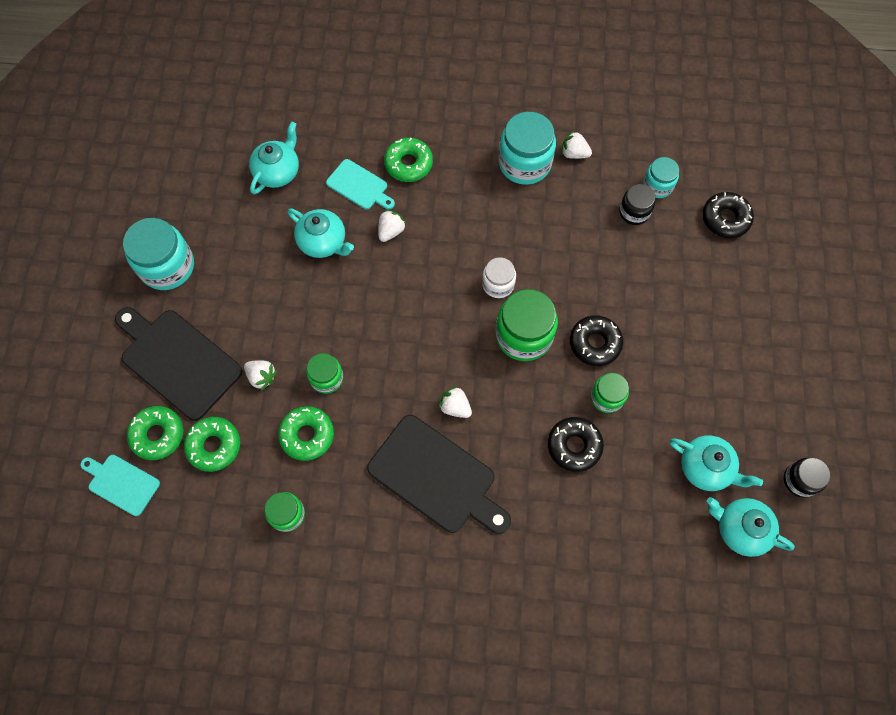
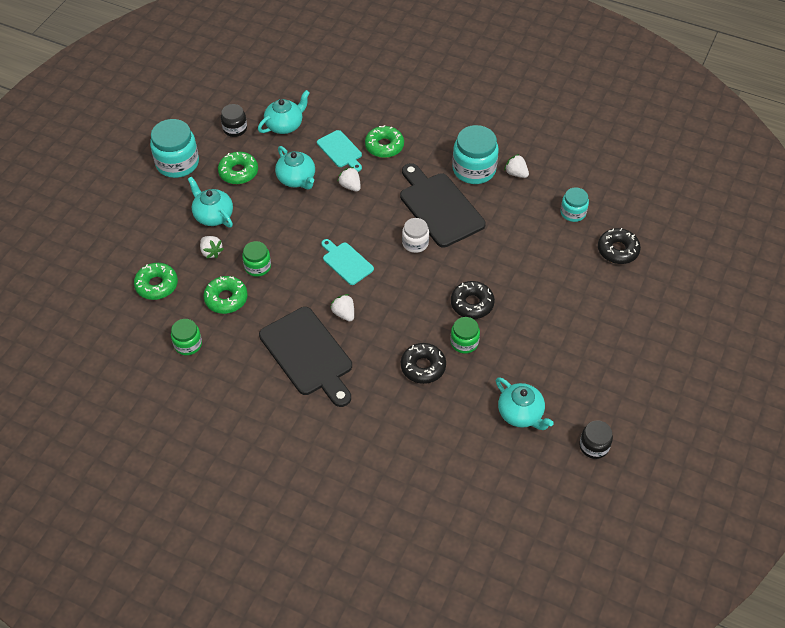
camera: 20 degrees right, 15 degrees down
(121, 483) = (81, 289): turquoise cutting board -> turquoise cutting board (346, 262)
(158, 435) = (121, 266): green donut -> green donut (238, 172)
(177, 361) = (156, 224): black cutting board -> black cutting board (439, 207)
(391, 231) = (350, 186): white strawberry -> white strawberry turned 90 degrees counterclockwise
(524, 335) = (419, 282): green jar -> none
(634, 212) = (545, 225): black jar -> black jar (235, 129)
(740, 529) = (529, 463): turquoise teapot -> turquoise teapot (213, 215)

